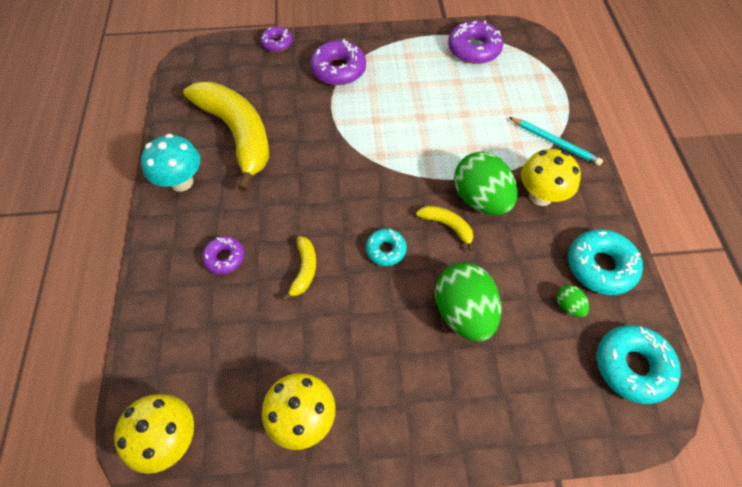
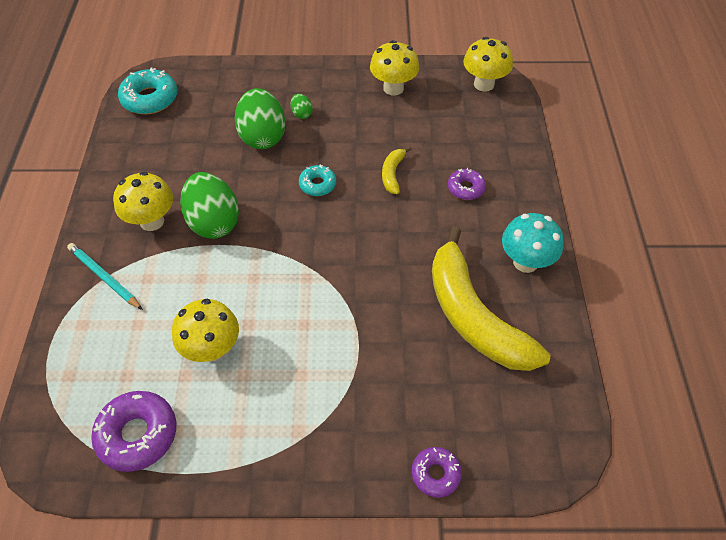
camera: 175 degrees left, 5 degrees down
(338, 70) = (344, 410): purple donut -> none
(442, 98) = (212, 349): none -> yellow mushroom
(447, 226) = (255, 200): yellow banana -> none
(568, 306) = (176, 135): green egg -> green egg (302, 114)
(600, 266) = (132, 160): turquoise donut -> none

